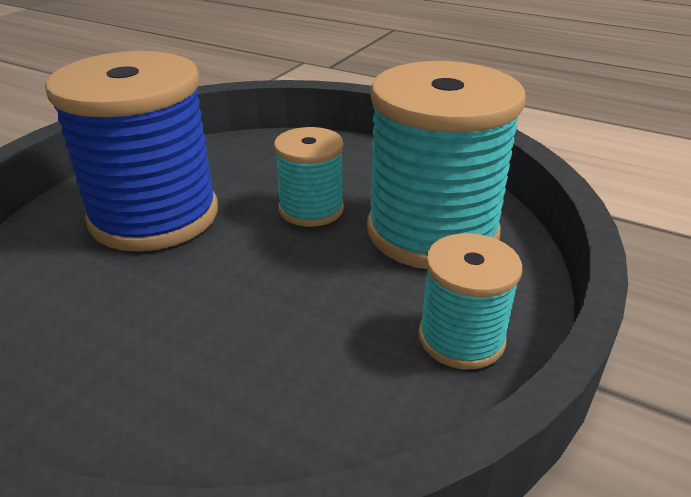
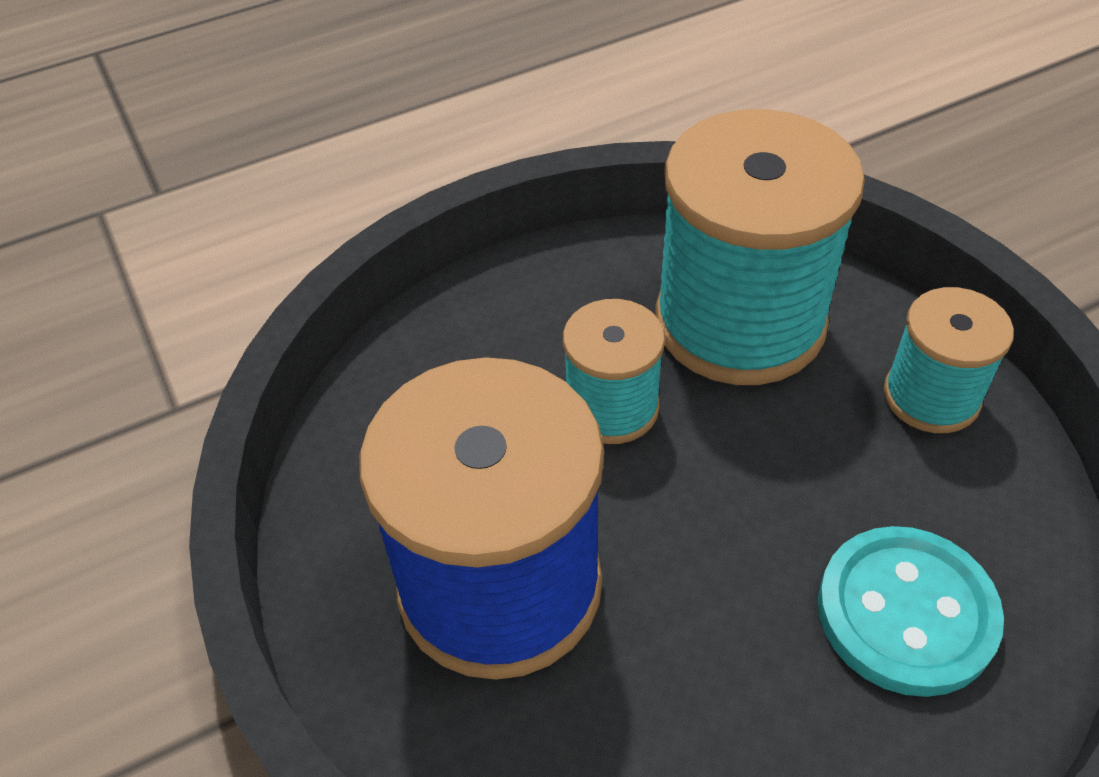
camera: 55 degrees left, 15 degrees up
(235, 384) = (906, 613): none -> turquoise button

